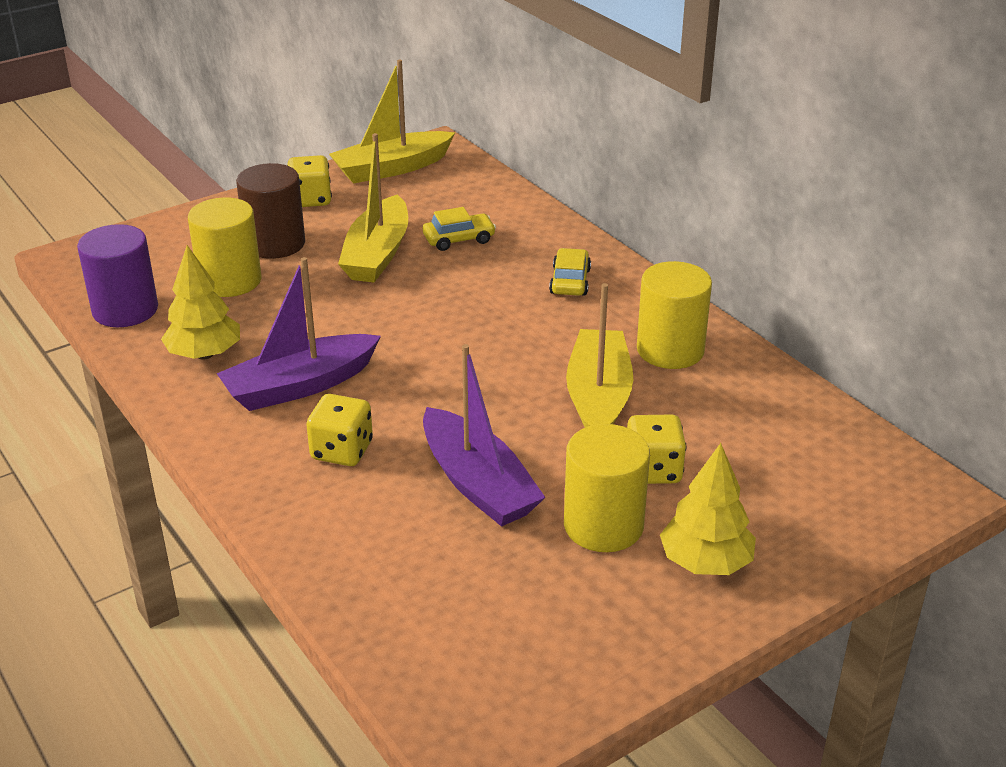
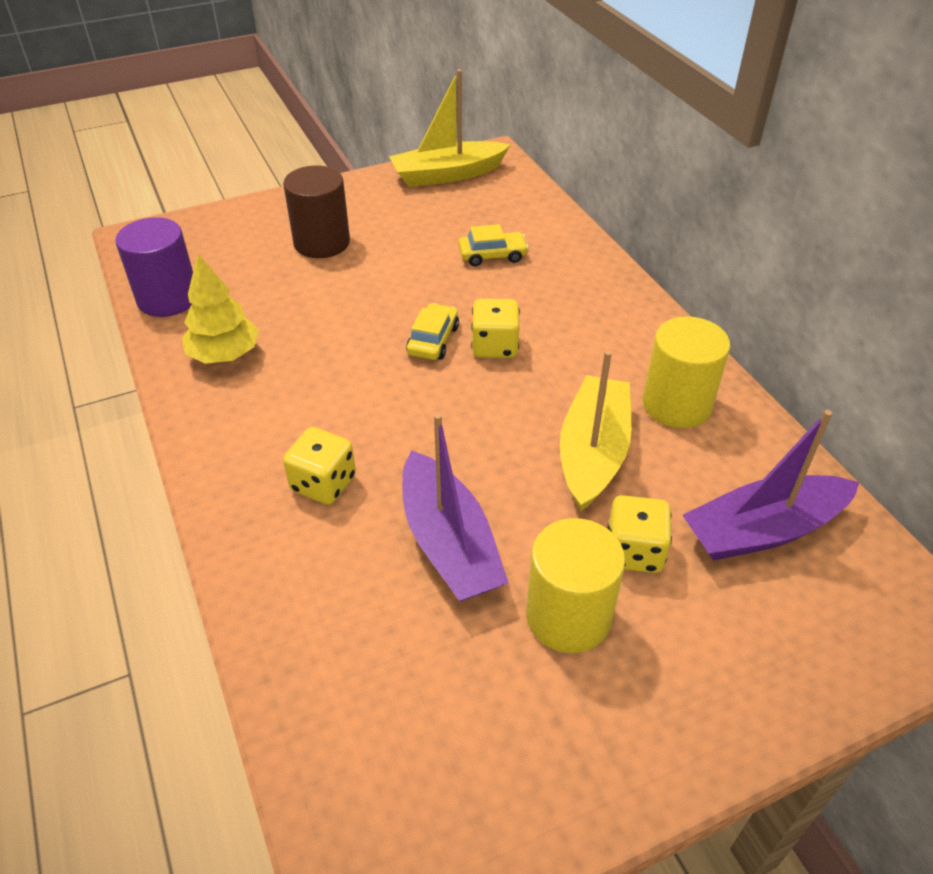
camera: 10 degrees right, 10 degrees up
(230, 281) = (270, 278): yellow cylinder -> none
(300, 386) = (303, 401): purple boat -> purple boat (763, 530)
(311, 199) = (366, 200): yellow dice -> yellow dice (495, 346)
(377, 254) = (412, 263): yellow boat -> none
(570, 281) = (590, 313): yellow car -> yellow car (433, 340)
(705, 562) = (671, 683): yellow tree -> none

